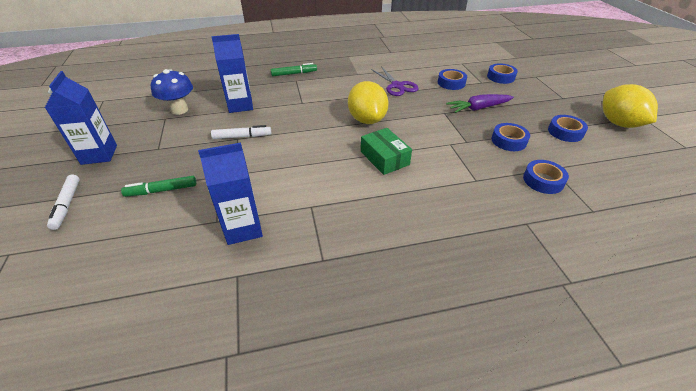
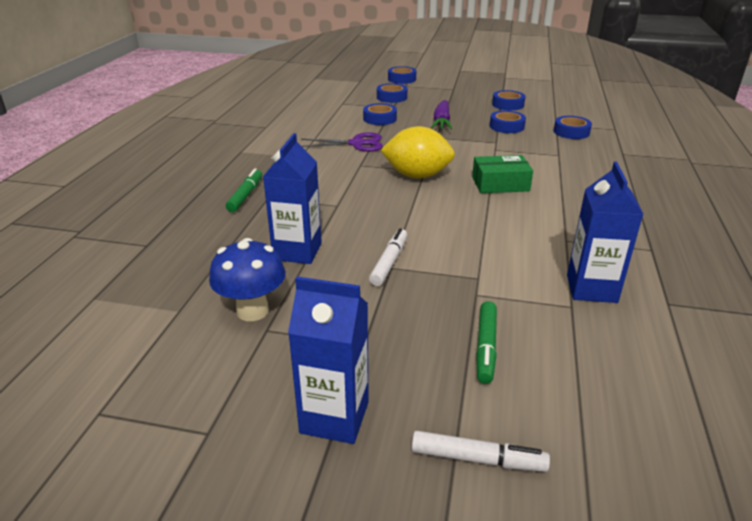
camera: 65 degrees left, 10 degrees down
(548, 71) = (402, 79): none -> blue tape
(619, 123) = (508, 86): yellow lemon -> none

